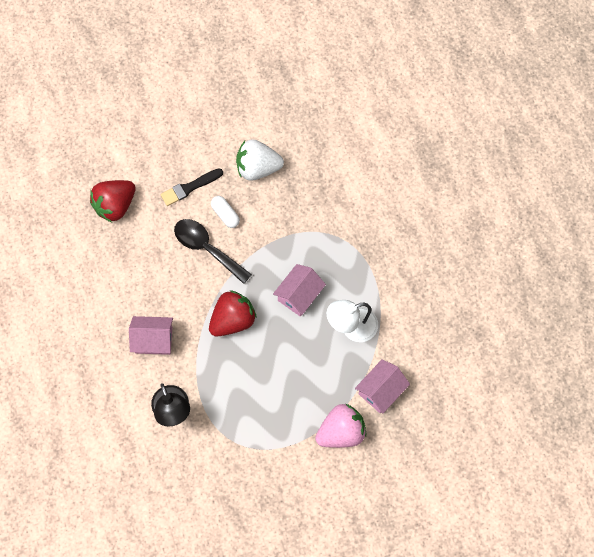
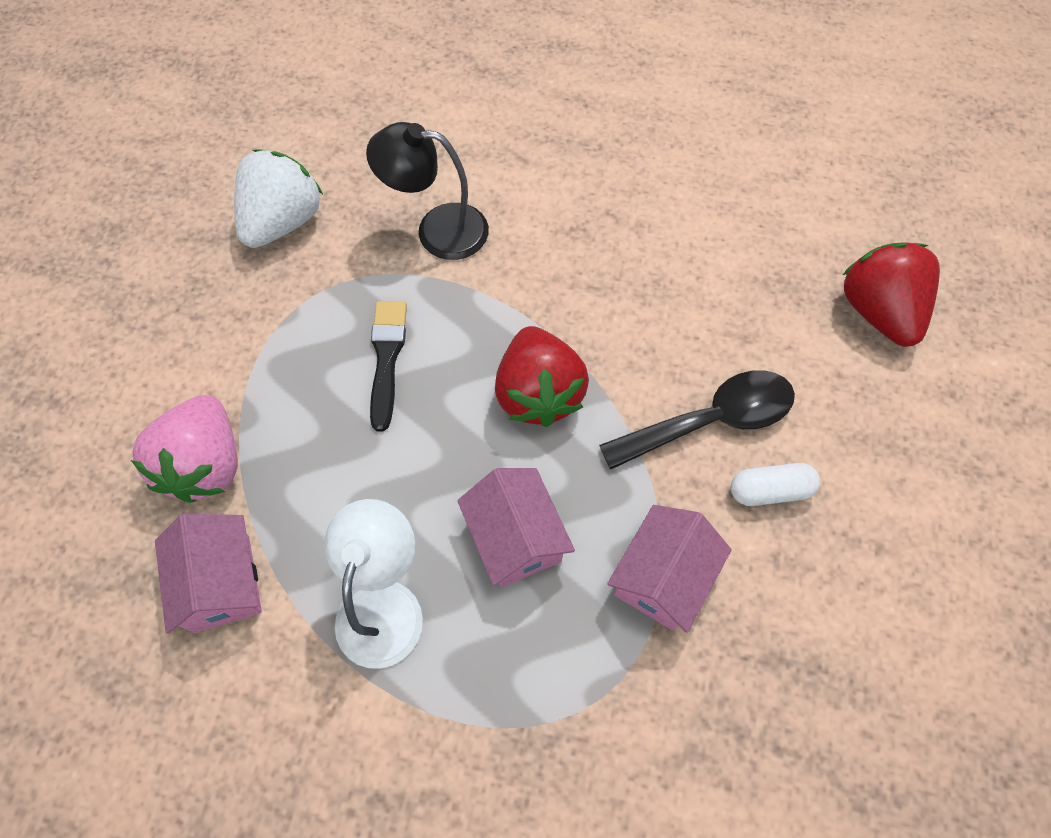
camera: 120 degrees right, 5 degrees down
(153, 340) = (578, 257): pink house -> pink house (662, 577)
(189, 188) = (863, 453): black brush -> black brush (387, 358)
(257, 168) = (855, 613): white strawberry -> white strawberry (283, 222)

